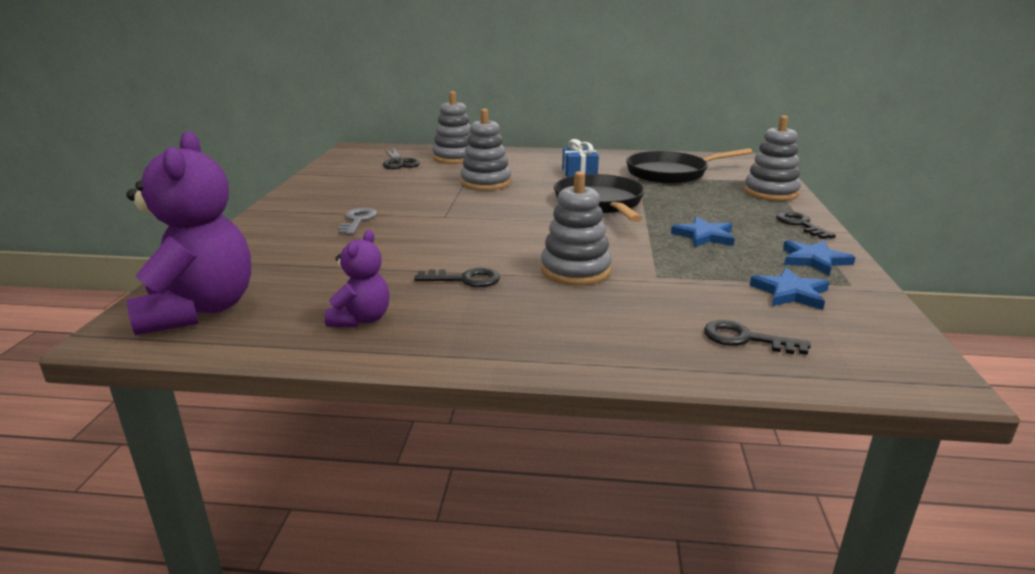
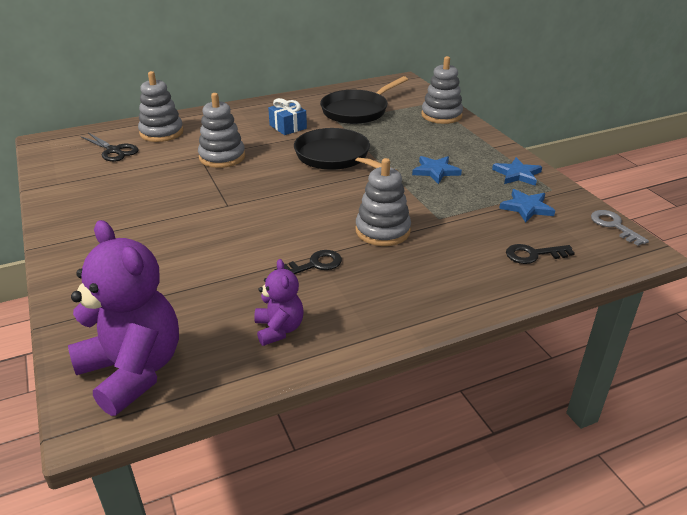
camera: 30 degrees left, 10 degrees up
(357, 220) = (157, 231): grey key -> grey key (614, 226)
(800, 224) = (484, 143): black key -> none

